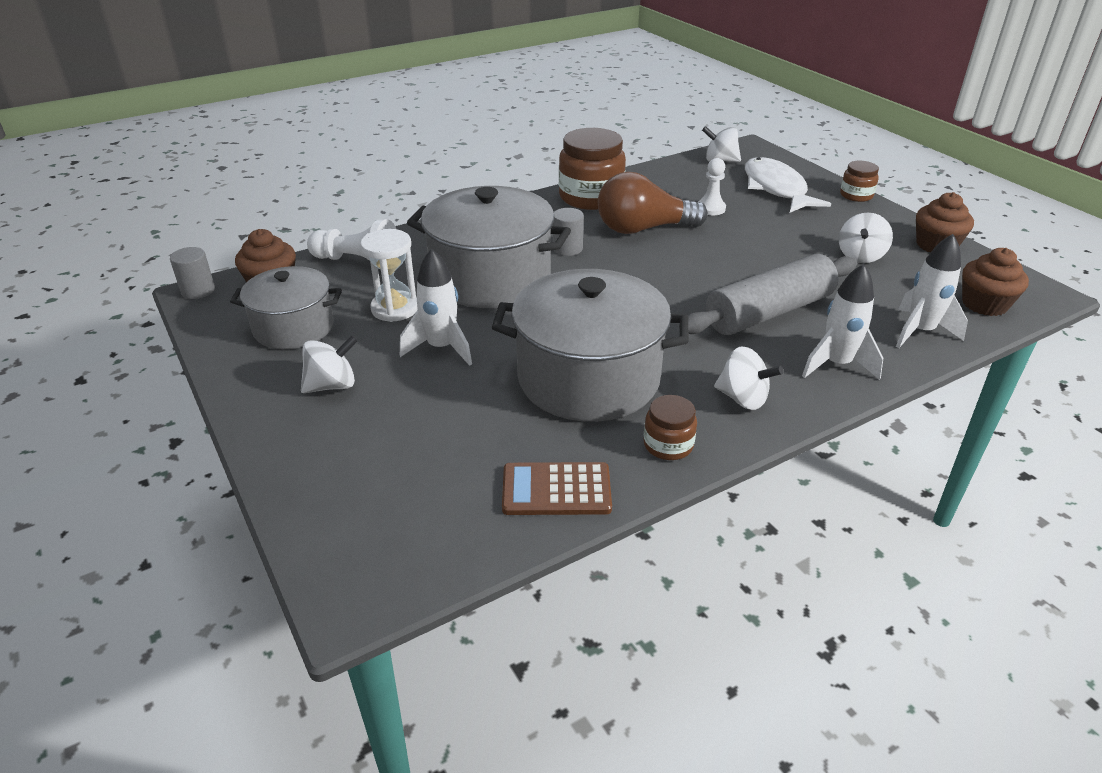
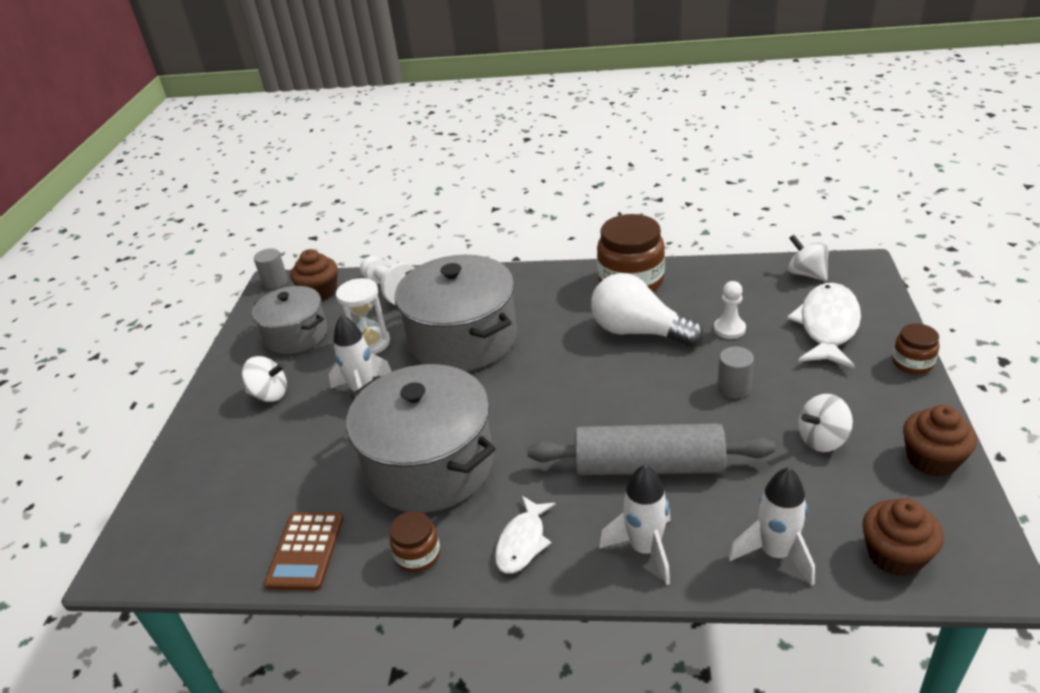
camera: 40 degrees right, 0 degrees up
(556, 490) = (305, 551): brown calculator -> brown calculator turned 120 degrees counterclockwise
(567, 248) = (551, 331): grey cylinder -> grey cylinder (733, 388)
(643, 229) = (638, 331): brown light bulb -> white light bulb
(743, 398) = (523, 542): white spinning top -> white fish

